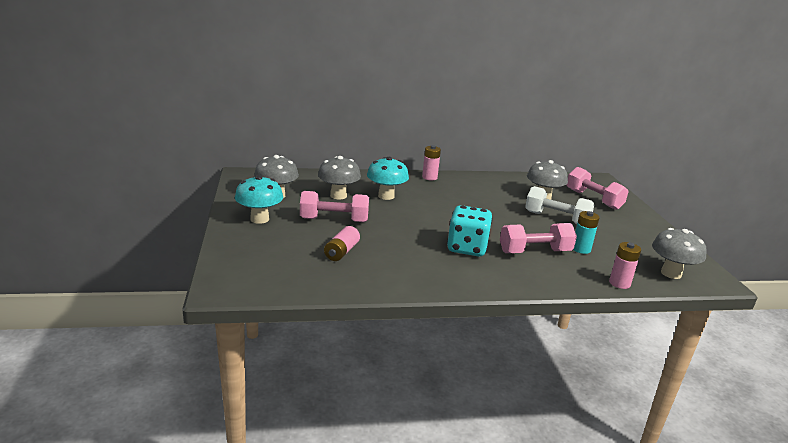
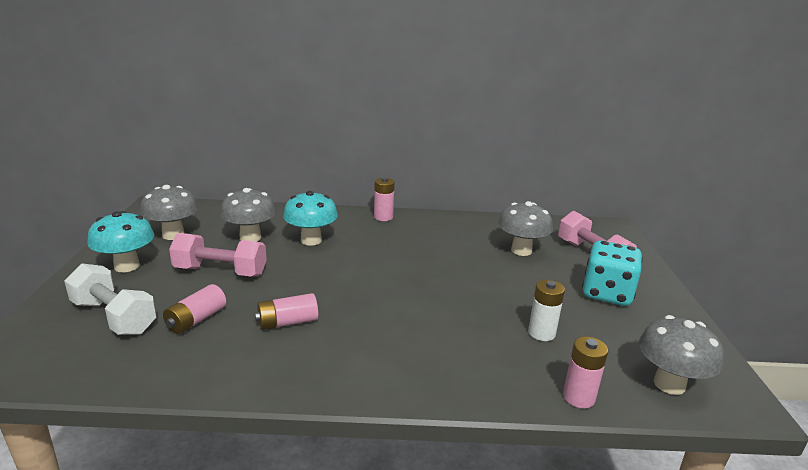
camera: 10 degrees right, 0 degrees up
(407, 250) = (287, 322): none -> pink battery
(467, 248) = (374, 323): turquoise dice -> turquoise dice (607, 294)
(535, 252) = (470, 334): pink dumbbell -> none
(556, 218) = (526, 282): white dumbbell -> white dumbbell (114, 317)
(581, 249) = (541, 333): turquoise battery -> white battery

